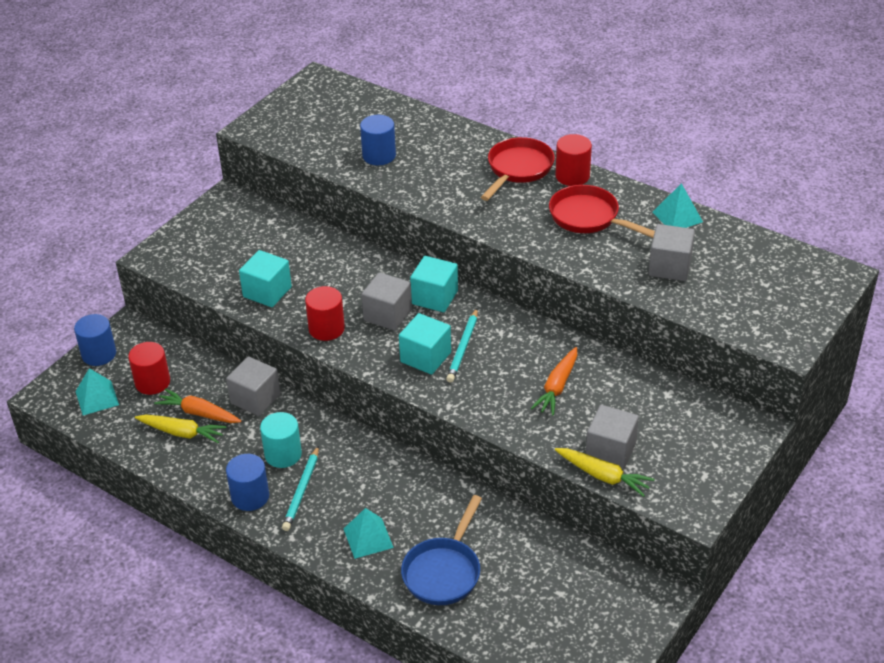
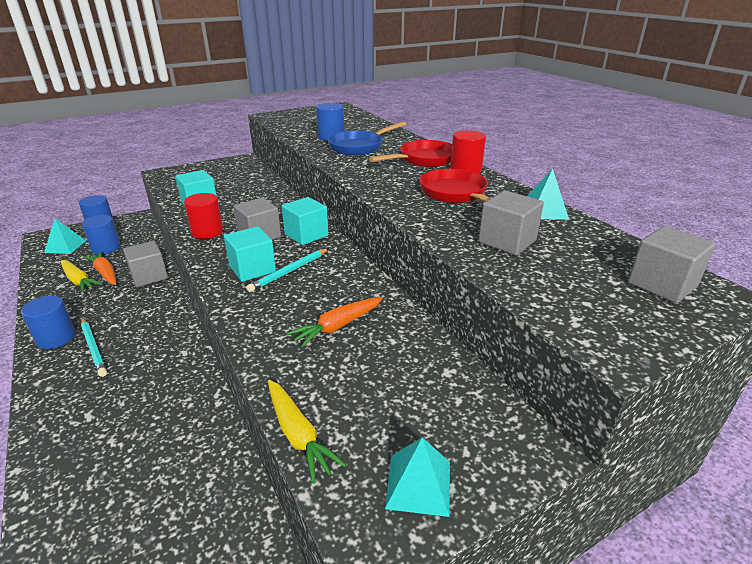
camera: 25 degrees right, 10 degrees down
(152, 382) = (106, 248): red cylinder -> blue cylinder
(283, 454) = (117, 317): turquoise cylinder -> none
(301, 491) = (93, 348): turquoise pencil -> turquoise pencil turned 75 degrees counterclockwise
(368, 538) = (87, 409): turquoise pyramid -> turquoise pyramid (418, 484)
(444, 571) = (104, 475): blue pan -> blue pan (359, 147)
(610, 451) = (333, 408): grey cube -> grey cube (662, 284)

